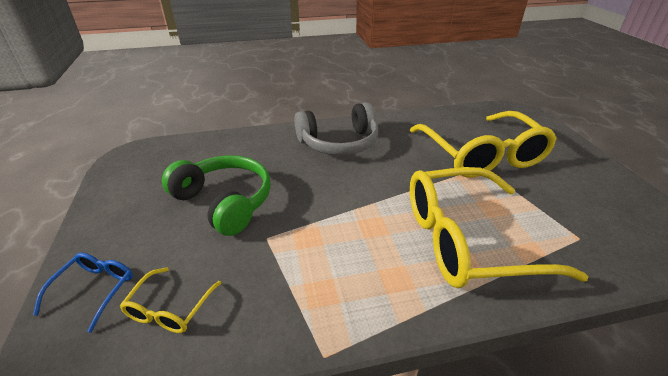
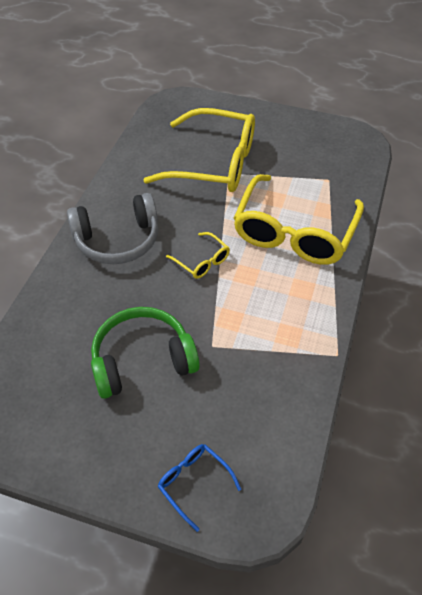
camera: 60 degrees left, 15 degrees up
(169, 309) = (248, 432): yellow glasses -> yellow glasses (202, 261)
(339, 142) = (117, 240): grey headphones -> grey headphones turned 60 degrees clockwise

